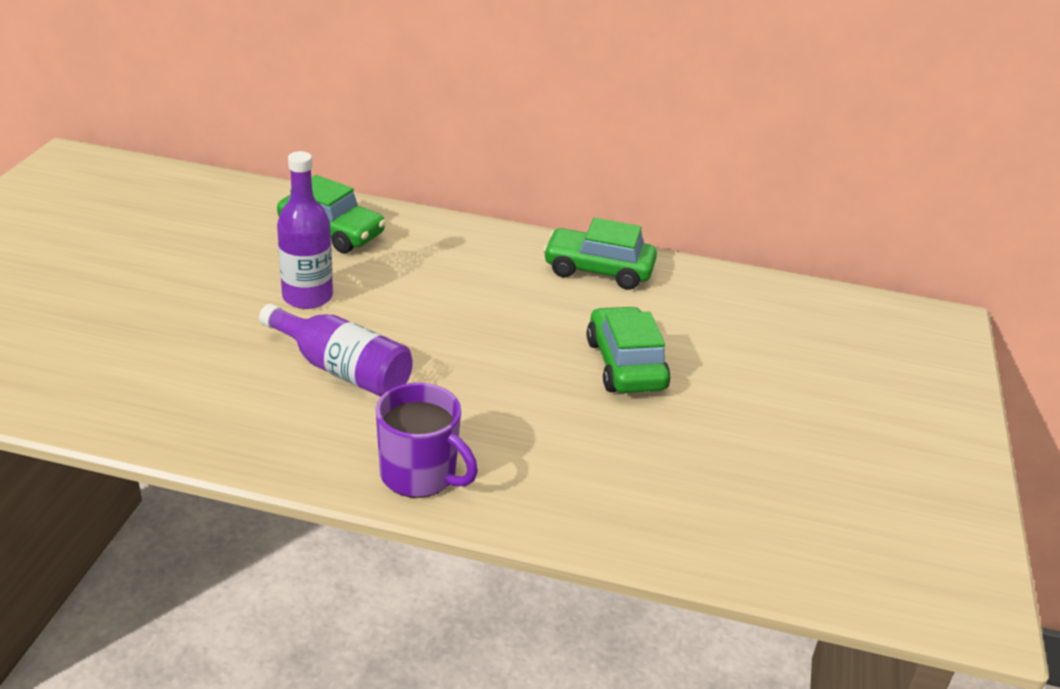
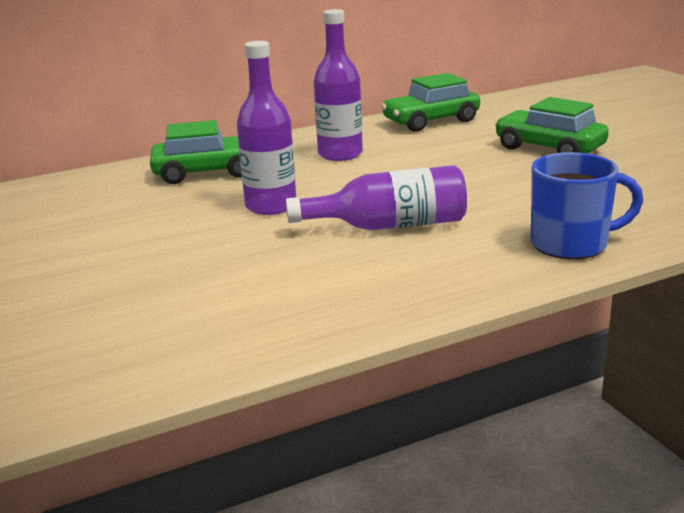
camera: 35 degrees left, 10 degrees down
(420, 475) = (571, 244): purple mug -> blue mug
(453, 269) = (340, 154): none -> purple bottle

